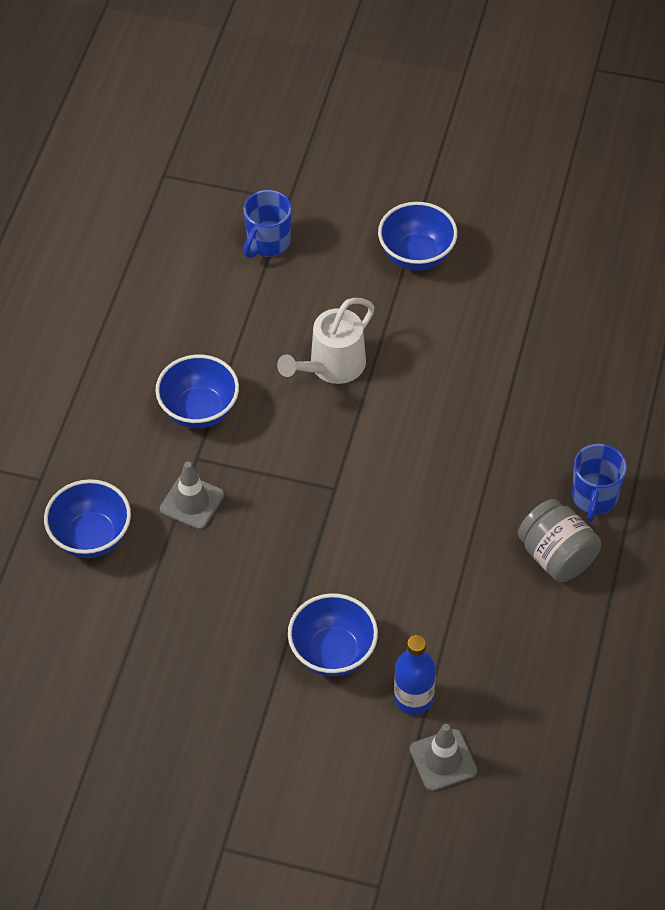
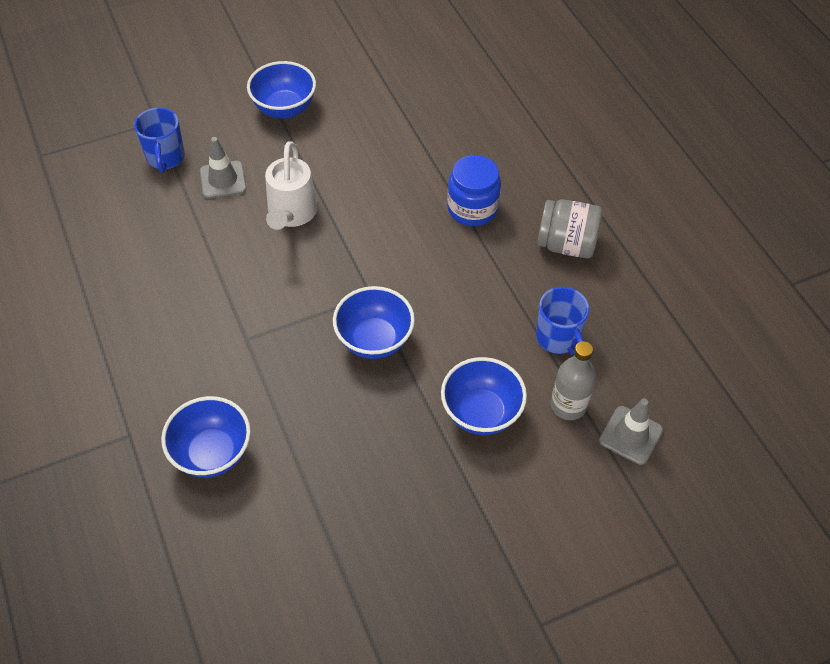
camera: 40 degrees left, 0 degrees up
(192, 502) = (271, 373): grey traffic cone -> grey traffic cone (223, 180)
(199, 410) = (217, 303): blue bowl -> blue bowl (374, 340)
(413, 698) = (568, 405): blue bottle -> grey bottle
(501, 465) = (472, 208): none -> blue jar
(594, 498) = (552, 192): blue mug -> blue mug (558, 338)

